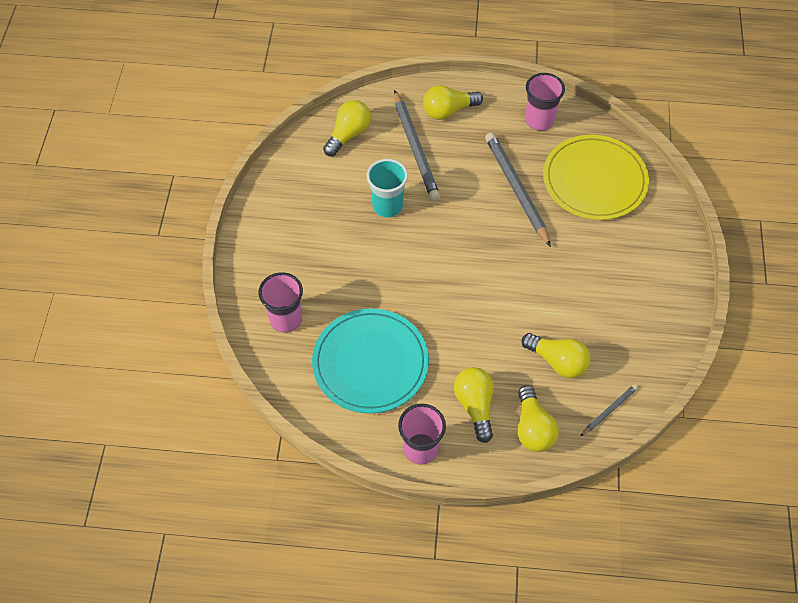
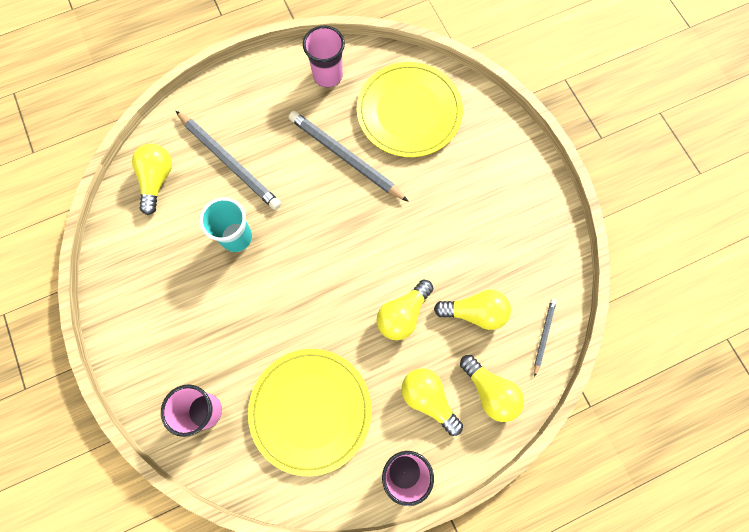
camera: 30 degrees left, 15 degrees up
(370, 363) = (310, 410): turquoise plate -> yellow plate
(448, 111) = (239, 107): yellow light bulb -> yellow light bulb (403, 314)

